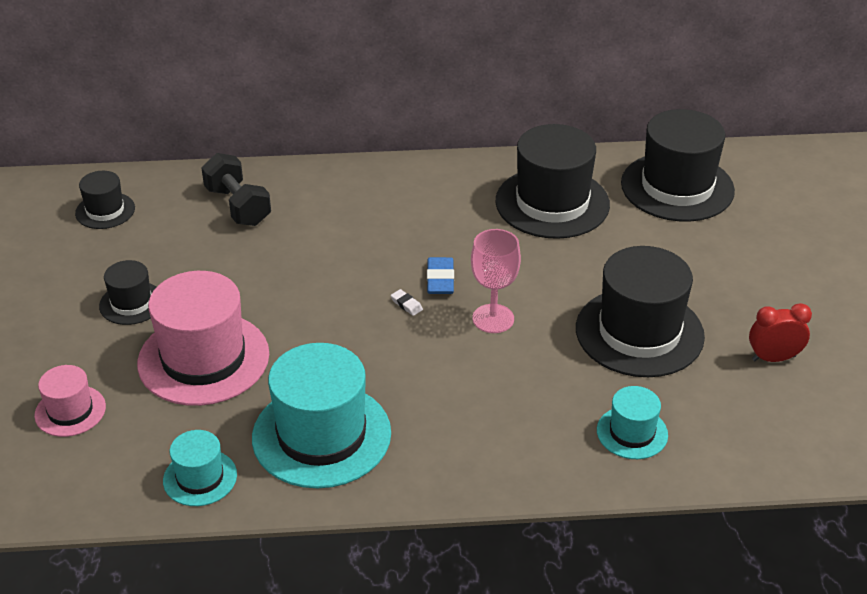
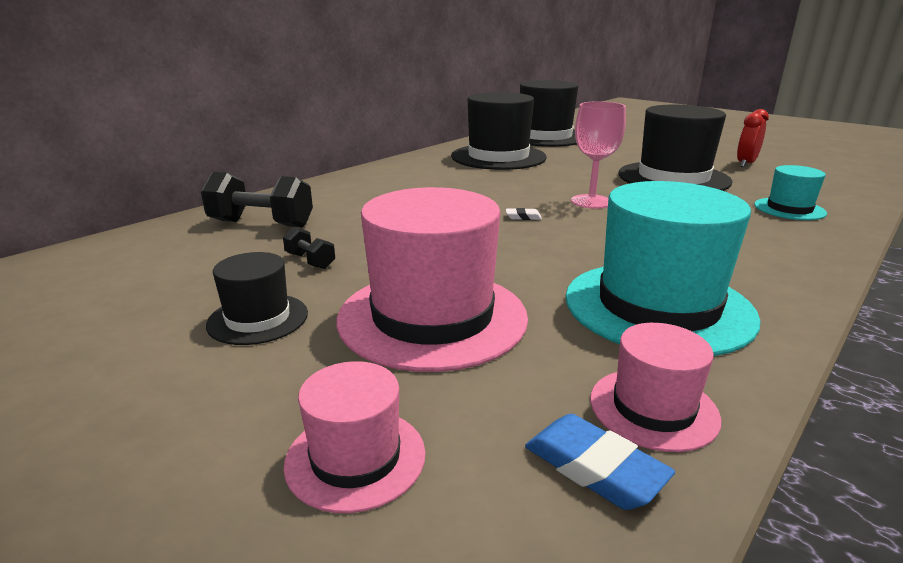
camera: 45 degrees left, 15 degrees down
(105, 211) = (94, 274): black hat -> none
(200, 478) = (653, 408): turquoise hat -> pink hat
(213, 268) = (310, 261): none -> black dumbbell
(440, 280) = (514, 200): blue eraser -> blue eraser (594, 468)

